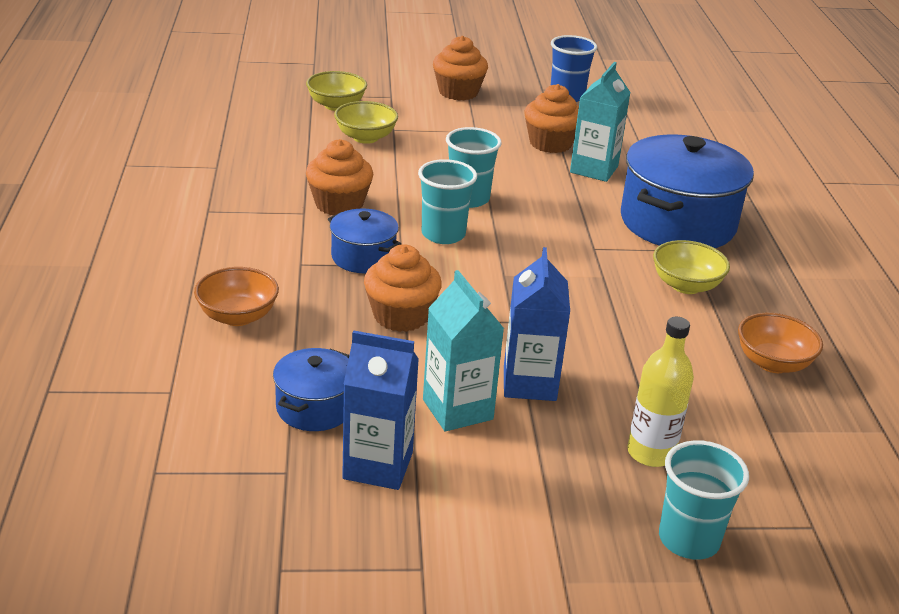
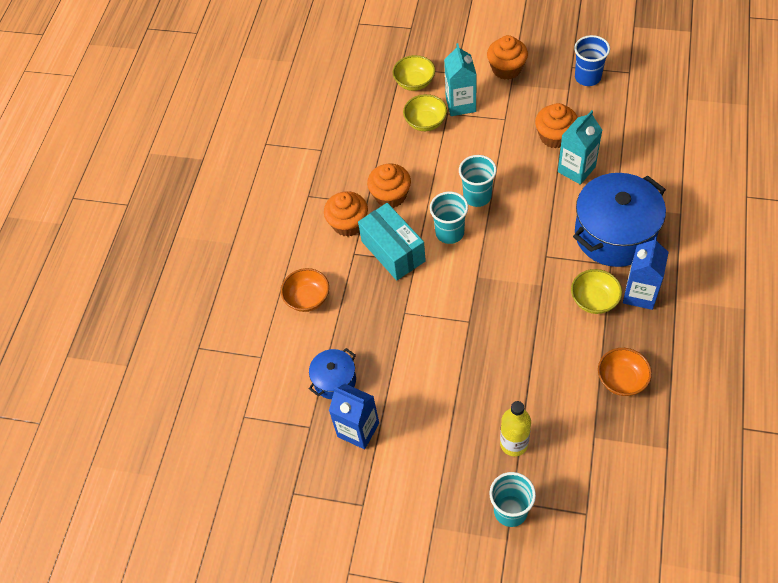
camera: 25 degrees right, 25 degrees up
(363, 257) = (393, 251): blue pot -> turquoise box
(401, 316) = (402, 309): orange cupcake -> orange cupcake (348, 224)
(457, 409) = (413, 393): turquoise carton -> turquoise carton (460, 104)
(529, 383) = (462, 377): blue carton -> blue carton (640, 294)

